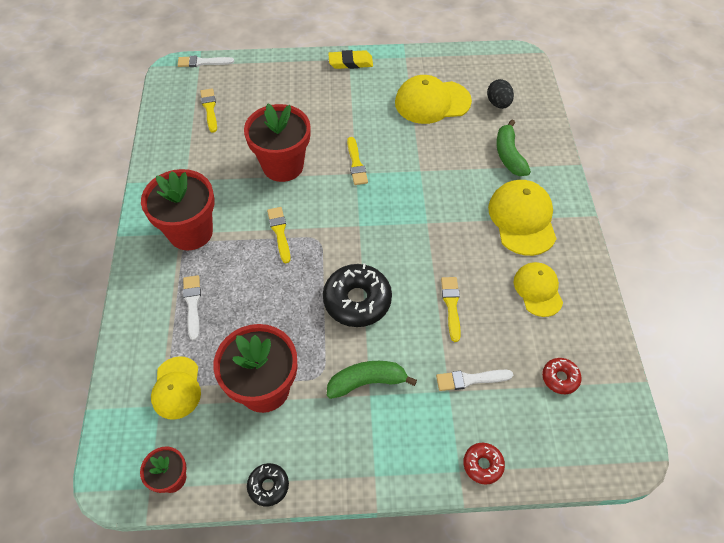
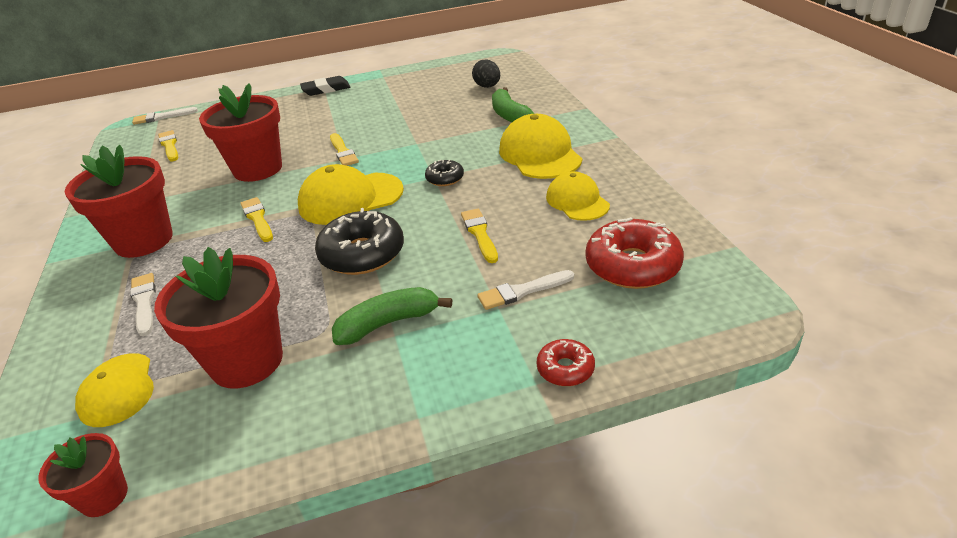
camera: 10 degrees left, 20 degrees down
(268, 486) = (259, 468): black donut -> black donut (445, 178)
(350, 62) = (326, 89): yellow eraser -> black eraser
(432, 102) = (418, 98): yellow cap -> yellow cap (350, 199)
(560, 378) = (632, 265): red donut -> red donut, size x1.93

